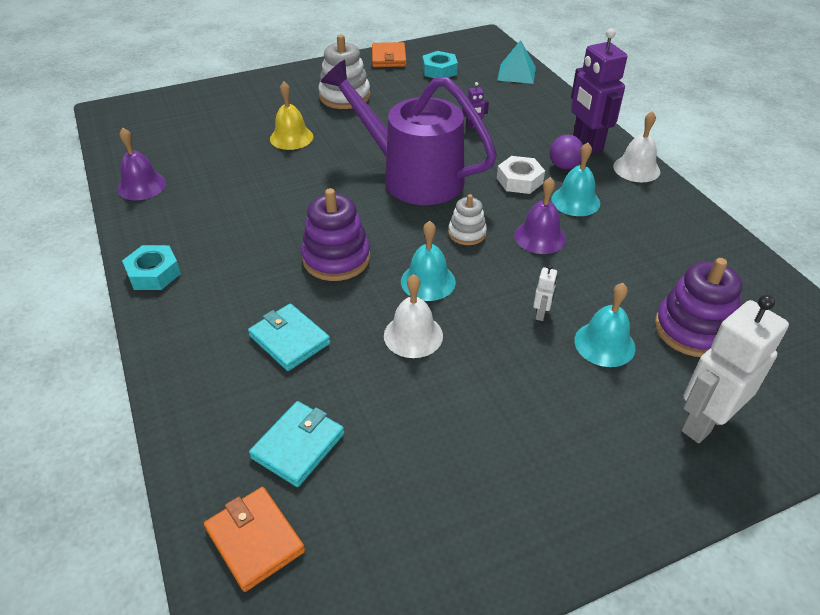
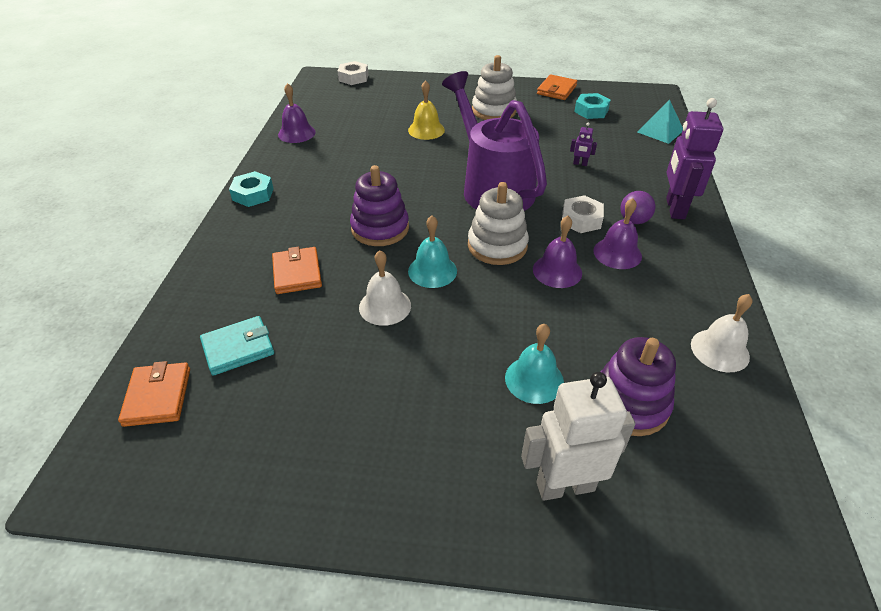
camera: 30 degrees right, 0 degrees up
(153, 101) = (353, 78): none -> white nut
(289, 340) = (297, 273): turquoise wallet -> orange wallet
(467, 233) = (497, 246): white stacking toy -> white stacking toy, size x1.71
(541, 313) = (501, 332): white robot -> none
(575, 201) = (617, 253): turquoise bell -> purple bell
(636, 169) = (704, 245): white bell -> white bell (720, 350)

